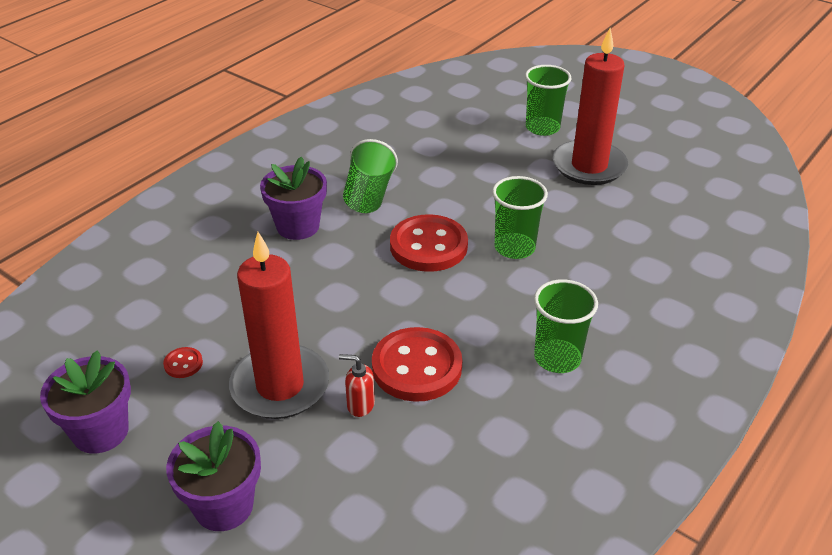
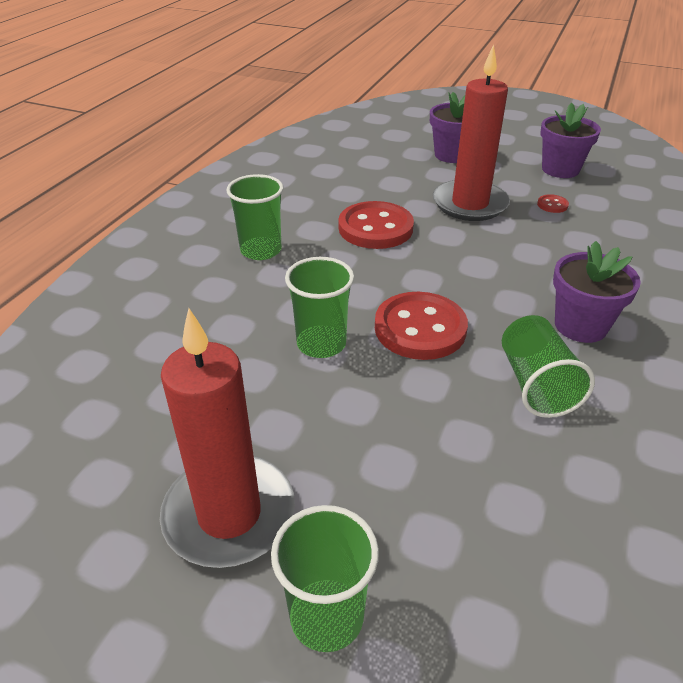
camera: 165 degrees right, 0 degrees up
(360, 405) = (404, 203): red soap dispenser -> none

